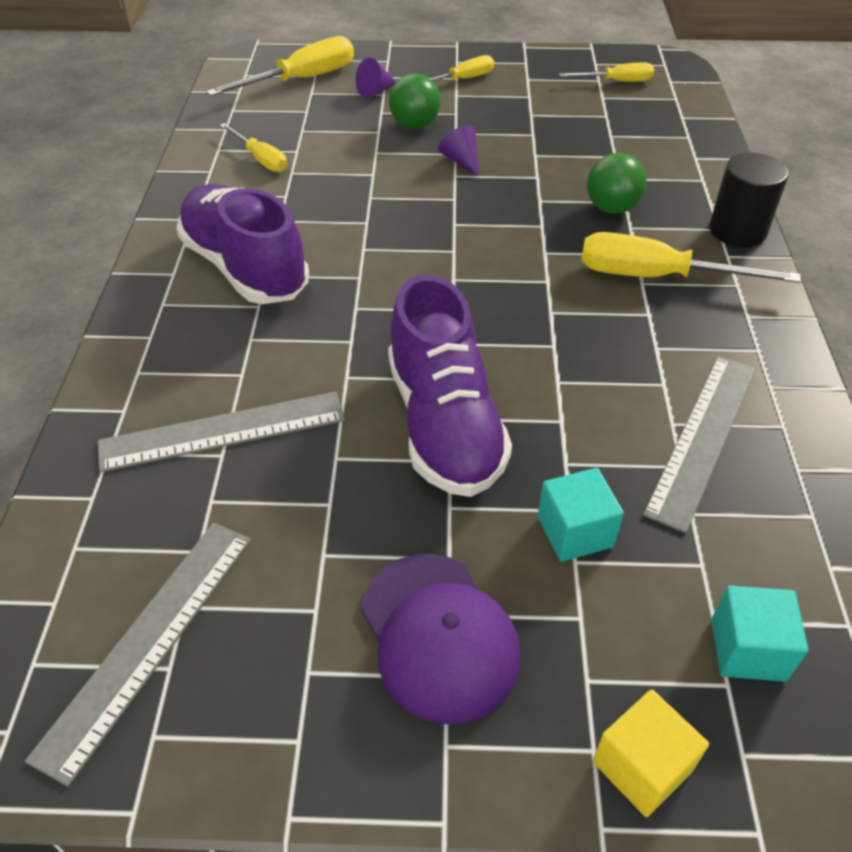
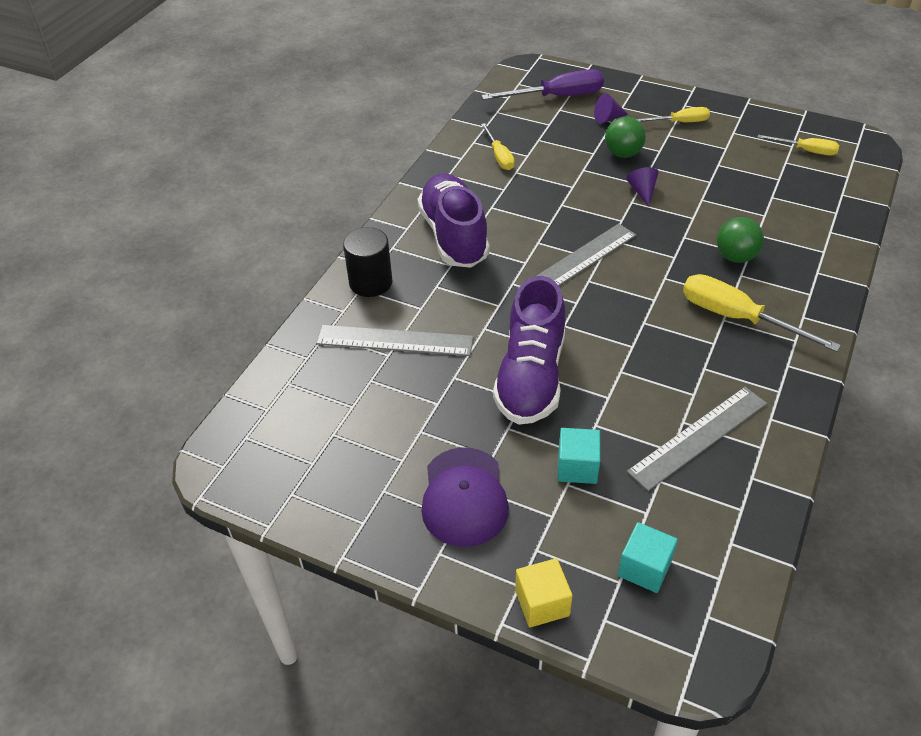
camera: 25 degrees right, 0 degrees up
(148, 641) = (307, 445): grey ruler -> grey ruler (578, 261)
(301, 80) = (557, 97): yellow screwdriver -> purple screwdriver
(737, 230) = (824, 299): black cylinder -> black cylinder (370, 282)

